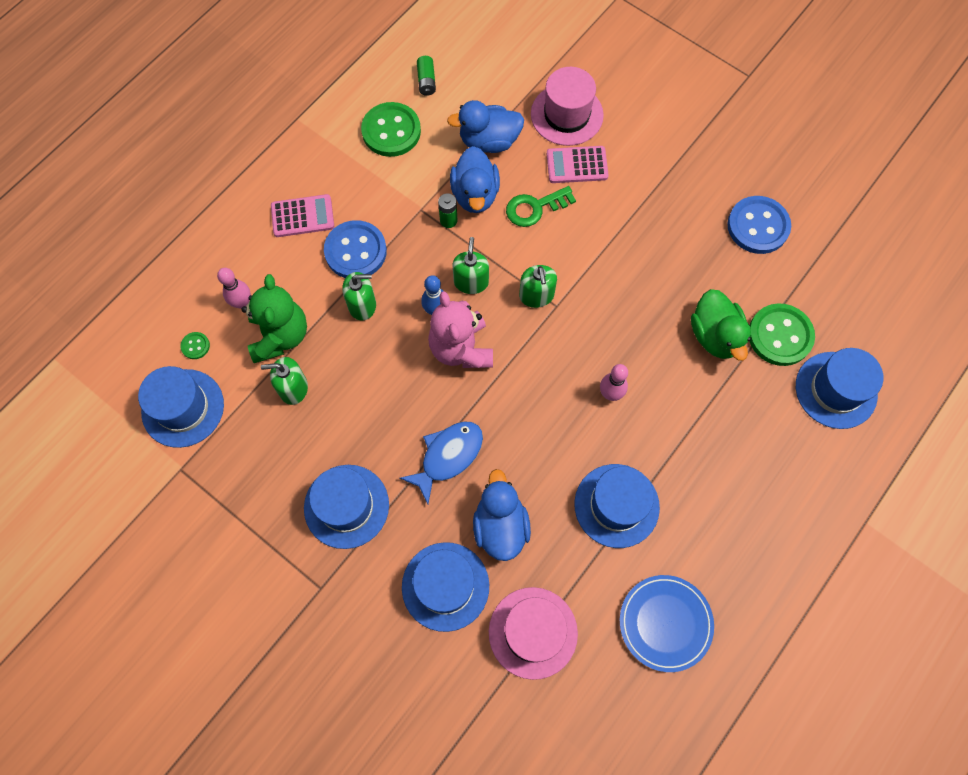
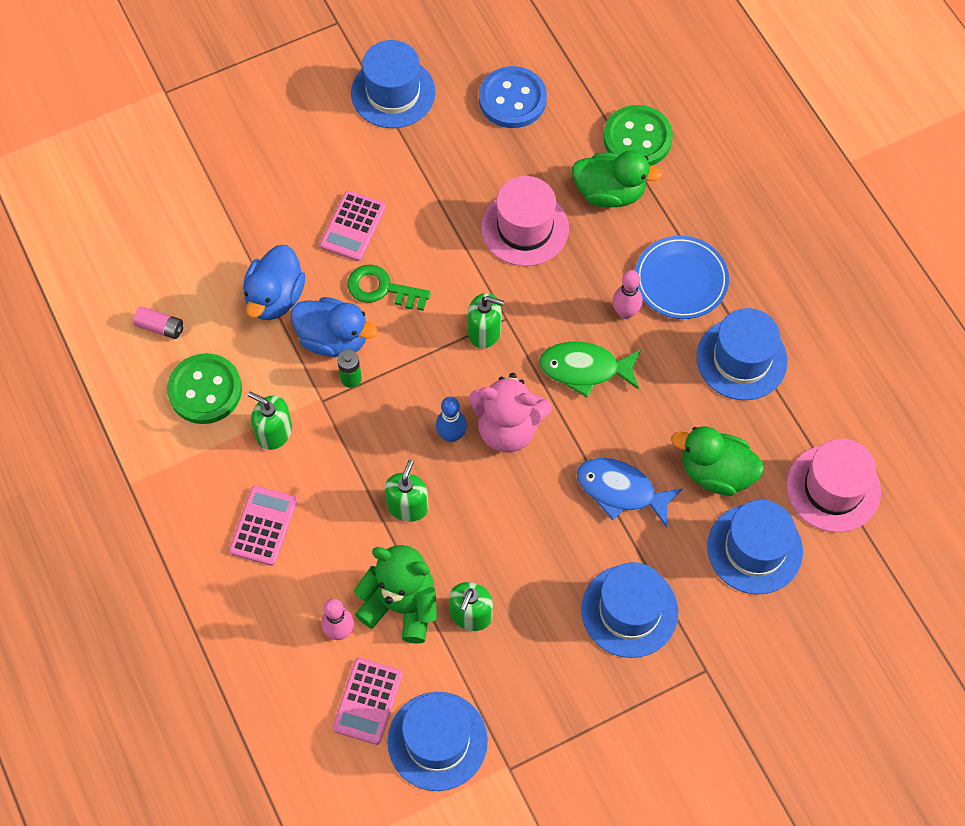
camera: 65 degrees left, 5 degrees down
(195, 346) = (367, 701): green button -> pink calculator
(355, 251) = (338, 487): blue button -> none
(426, 81) = (160, 327): green battery -> pink battery
(448, 456) = (621, 491): blue fish -> blue fish turned 45 degrees counterclockwise
(471, 282) = (436, 387): green soap dispenser -> green soap dispenser (274, 432)
(500, 526) = (716, 472): blue duck -> green duck
(534, 208) = (382, 289): green key -> green key turned 105 degrees clockwise
(542, 384) = (585, 369): none -> green fish
(566, 114) = (286, 208): pink hat -> pink hat (525, 228)
(665, 623) = (871, 370): blue plate -> blue plate (681, 280)
(836, 390) = (714, 120): blue hat -> blue hat (393, 93)

